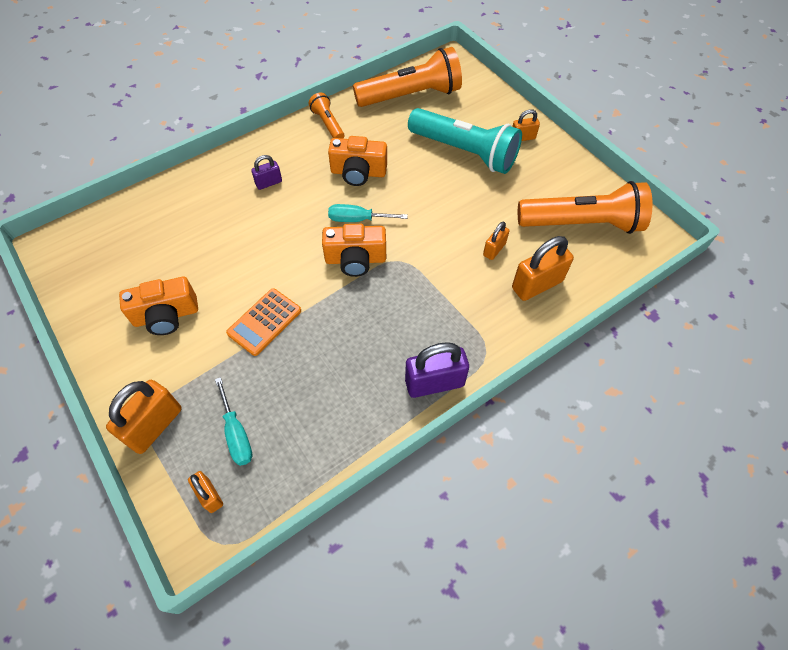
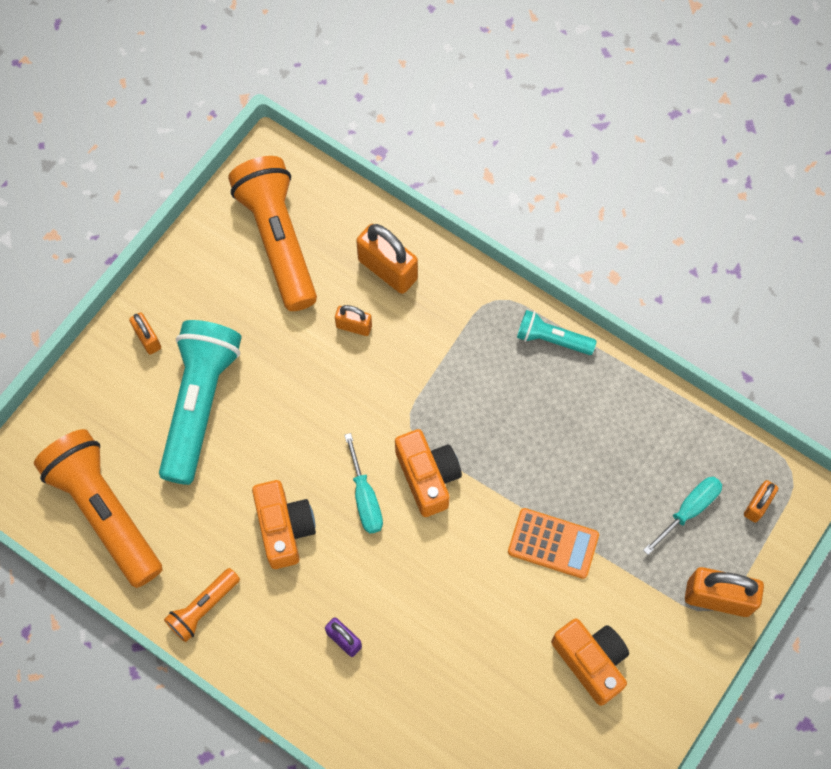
camera: 110 degrees left, 10 degrees up
(434, 383) = (552, 339): purple padlock -> turquoise flashlight

